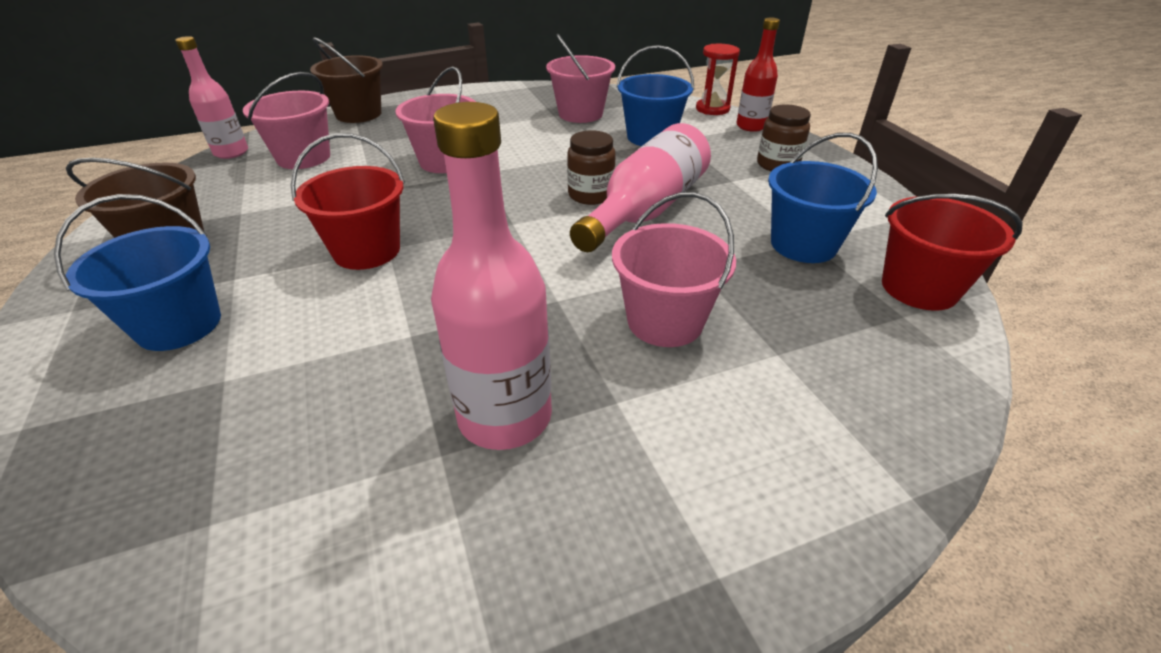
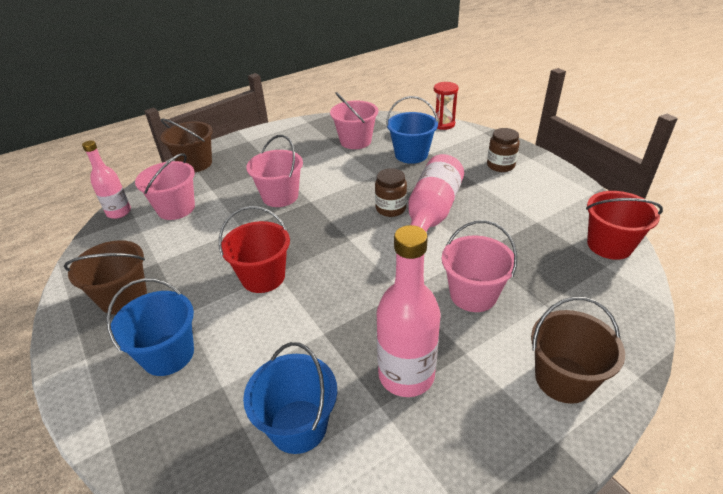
camera: 10 degrees left, 0 degrees up
(751, 126) = (473, 136): red bottle -> none
(769, 474) = (563, 379): none -> brown bucket
(803, 245) = (535, 225): blue bucket -> blue bucket (298, 426)

